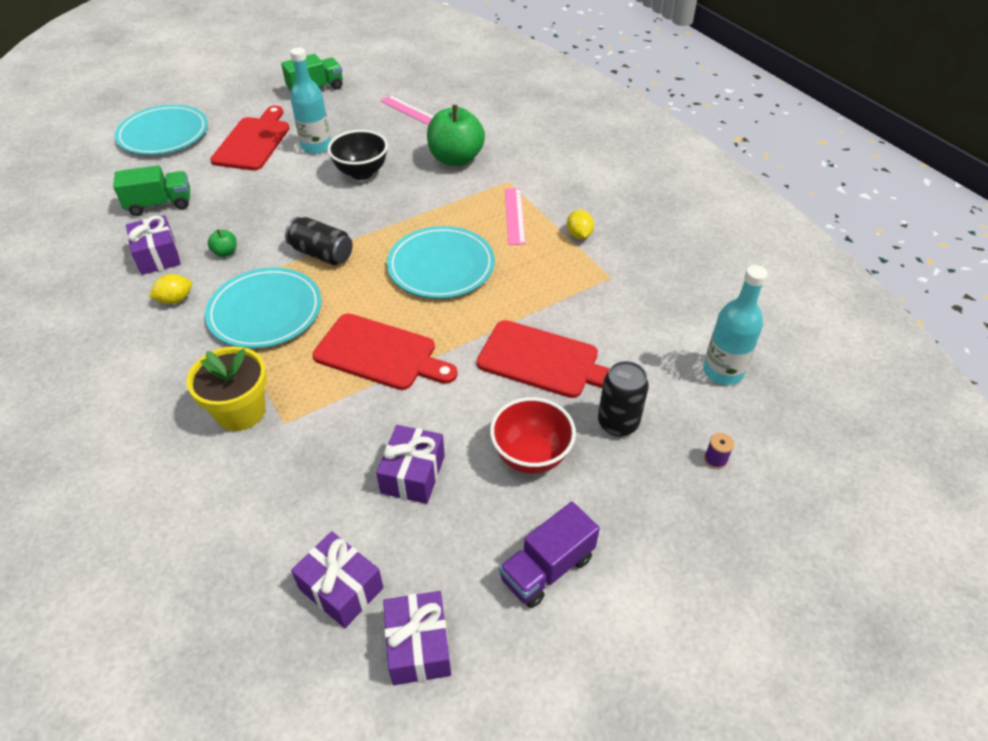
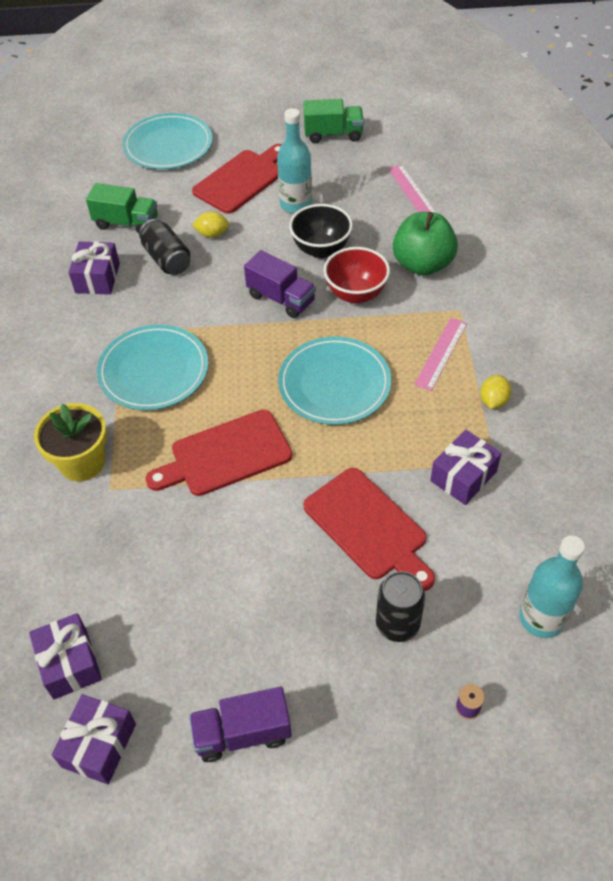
camera: 30 degrees right, 5 degrees up
(175, 299) = (88, 329): yellow lemon -> yellow lemon (212, 234)
(225, 252) = (153, 295): green apple -> none
(322, 254) = (234, 328): black can -> black can (167, 259)
(350, 219) = (281, 298): none -> purple truck
(380, 353) = (226, 455): red cutting board -> red cutting board turned 105 degrees clockwise
(413, 474) = (184, 588): purple gift -> purple gift (463, 476)
(531, 456) = (296, 619): red bowl -> red bowl (356, 294)

